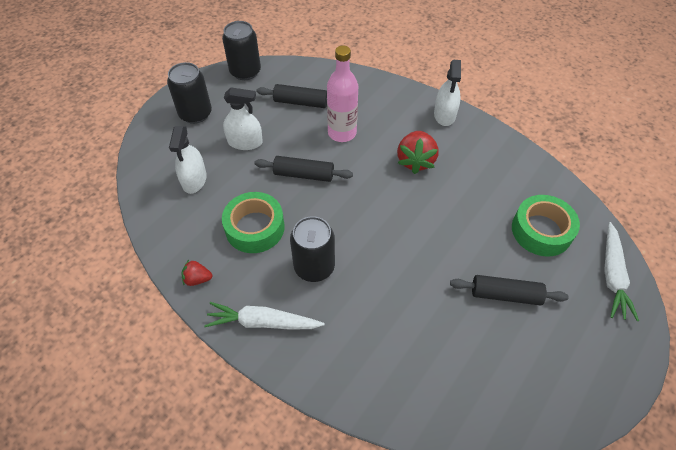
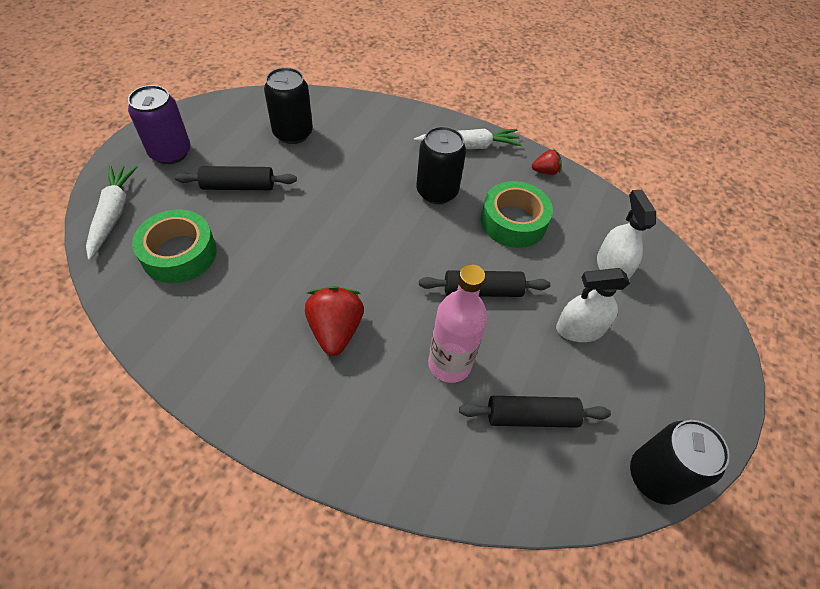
camera: 165 degrees right, 0 degrees up
(195, 114) = (676, 368): black can -> black can (293, 133)
(444, 115) = (289, 425): white spray bottle -> none
(586, 348) = (170, 152): none -> purple can

